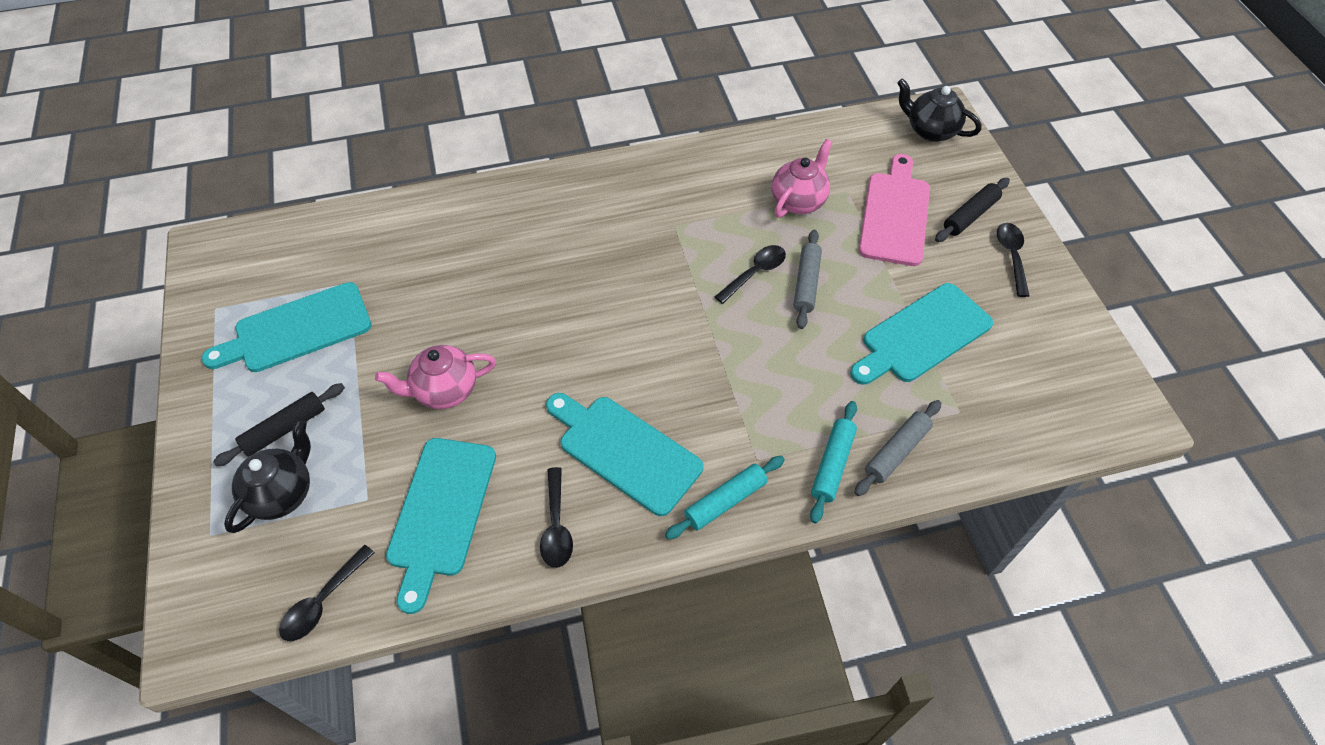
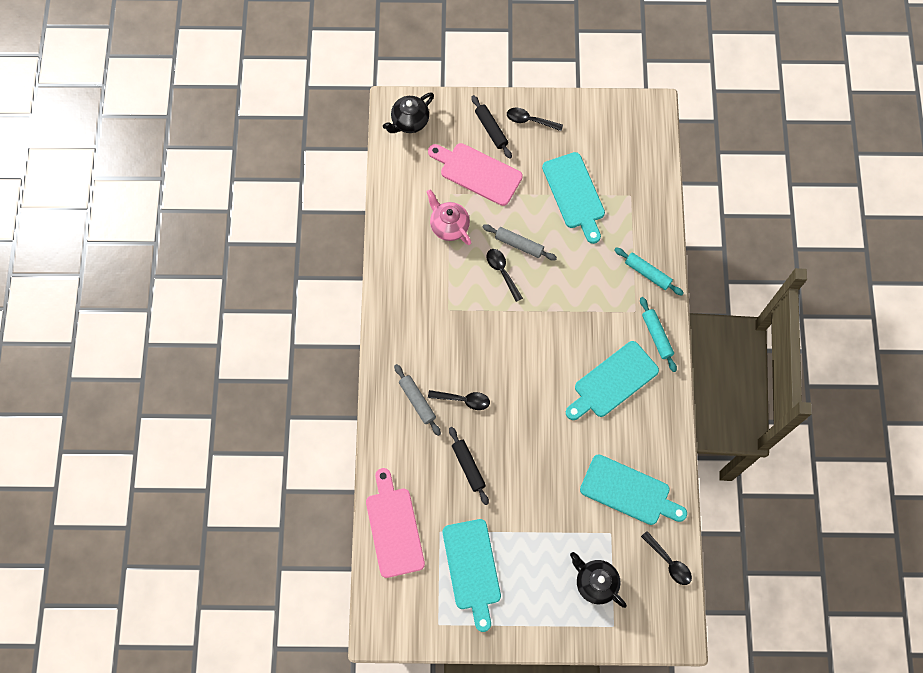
camera: 75 degrees left, 15 degrees up
(285, 429) = (550, 579): black rolling pin -> black rolling pin (468, 466)
(349, 233) = (394, 528): none -> pink cutting board
(444, 390) = (545, 478): pink teapot -> none
(556, 526) = (651, 429): black spoon -> black spoon (463, 400)
(896, 451) = (647, 237): grey rolling pin -> grey rolling pin (417, 401)

